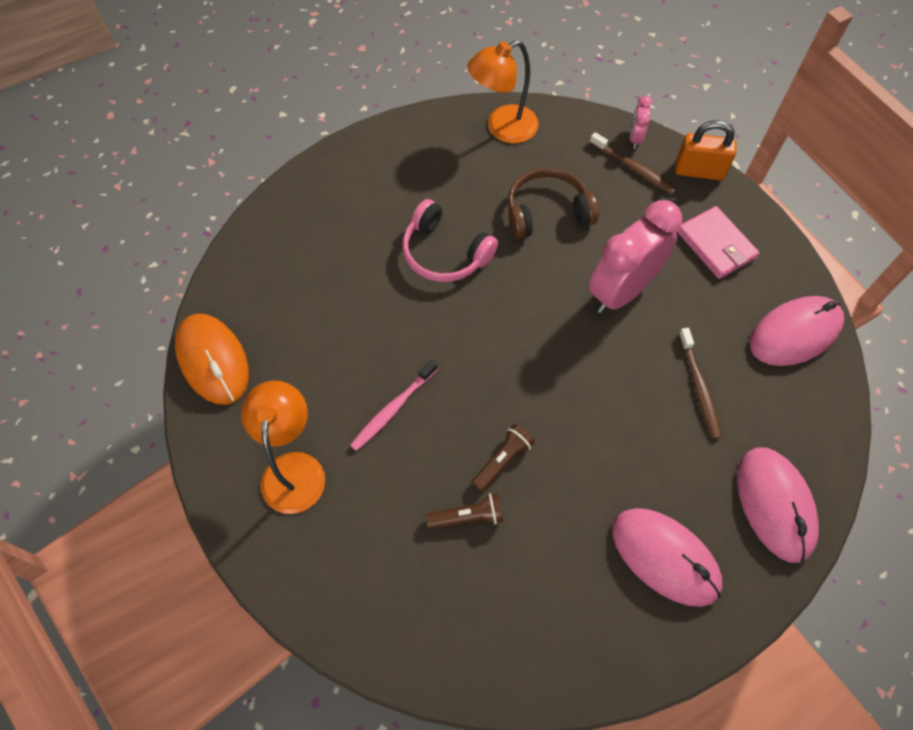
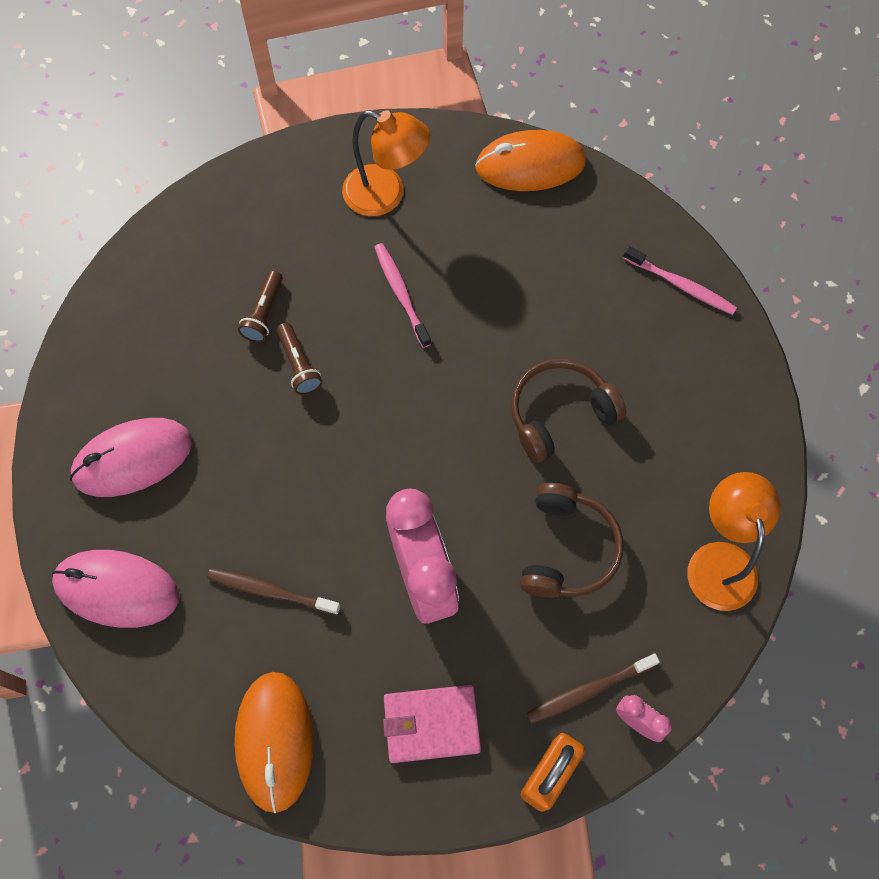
camera: 115 degrees right, 5 degrees up
(293, 213) = (681, 285): none -> pink toothbrush
(445, 253) = (560, 414): pink headphones -> brown headphones
(795, 333) = (275, 741): pink mouse -> orange mouse

